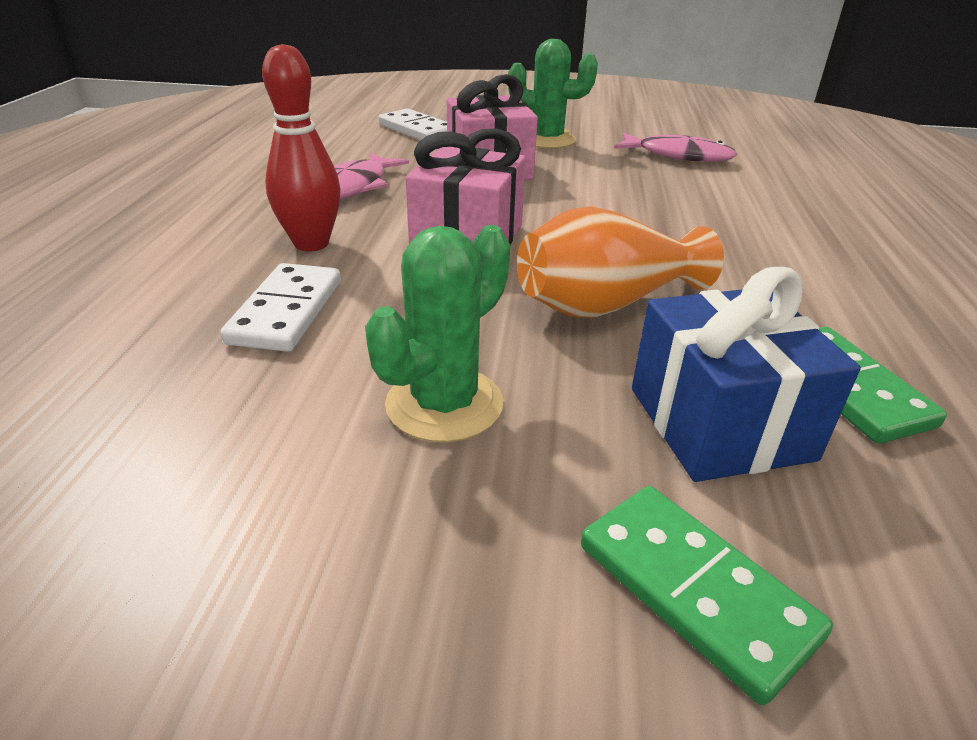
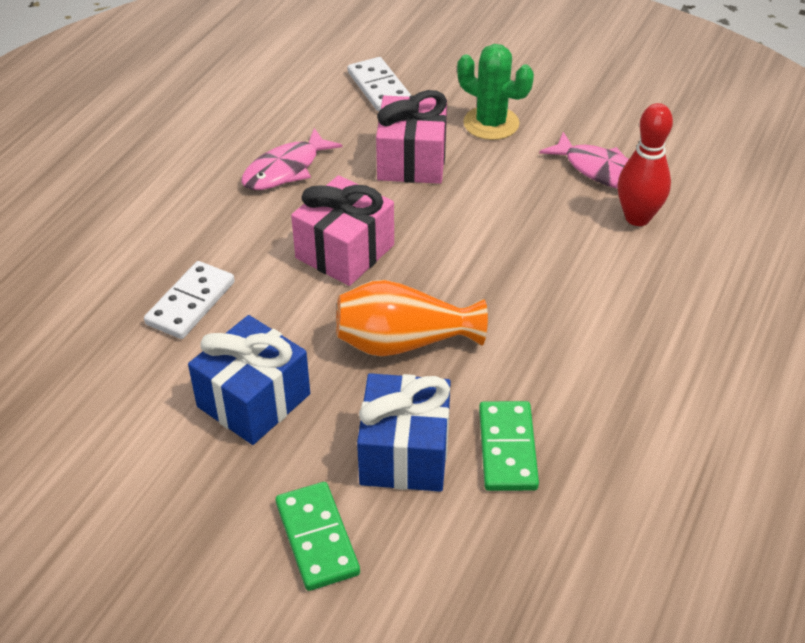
camera: 20 degrees right, 10 degrees up
(311, 244) = (229, 236): red bowling pin -> red bowling pin (637, 218)
(444, 404) = (253, 400): green cactus -> blue gift

